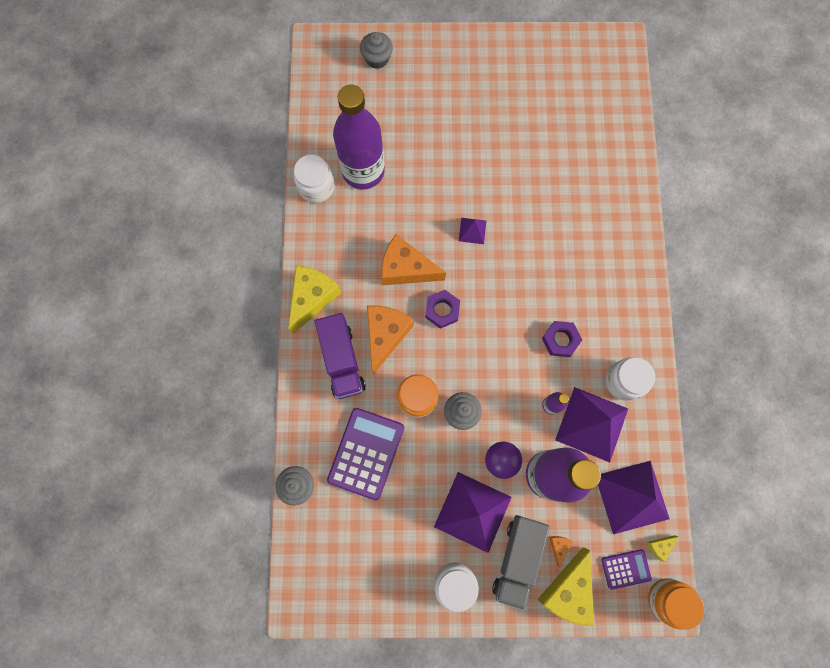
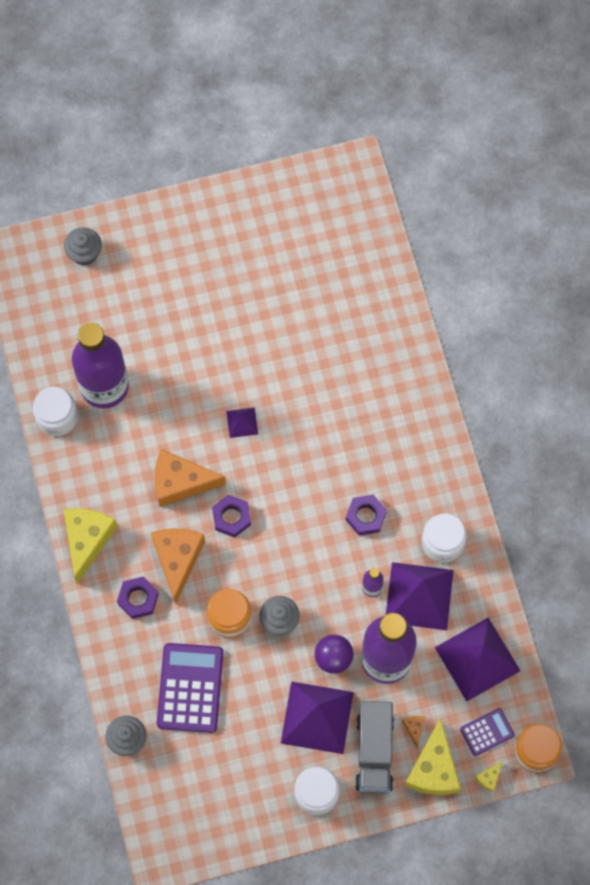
camera: 15 degrees left, 5 degrees down
(342, 360) = (138, 599): purple truck -> purple nut
(659, 546) = (516, 700): yellow cheese -> yellow cheese (489, 778)

